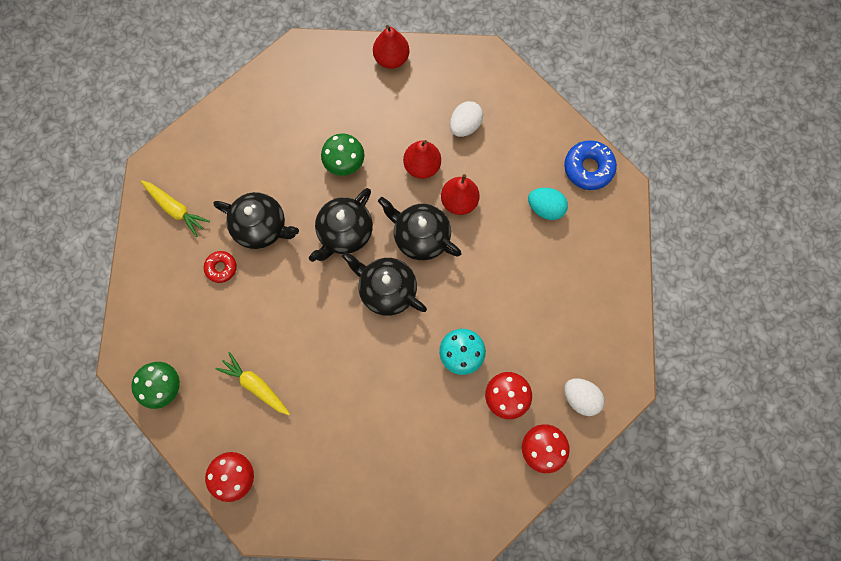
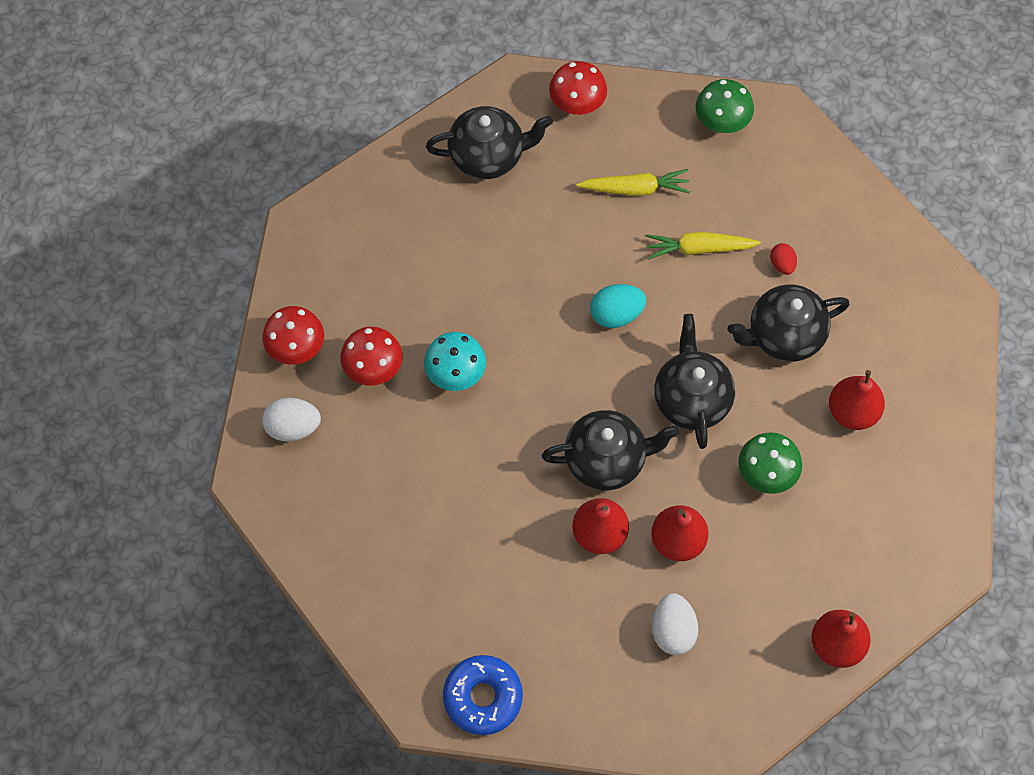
camera: 140 degrees right, 10 degrees down
(176, 209) = (890, 283): yellow carrot -> yellow carrot (699, 248)
(221, 268) = (782, 264): red donut -> red egg
(269, 158) = (852, 412): none -> red pear
(387, 289) = (591, 376): black teapot -> black teapot (488, 156)
(545, 208) = (494, 605): turquoise egg -> turquoise egg (616, 314)

